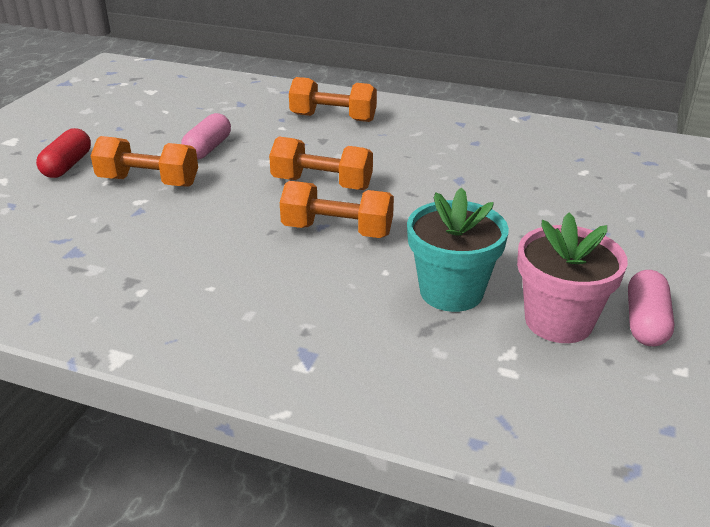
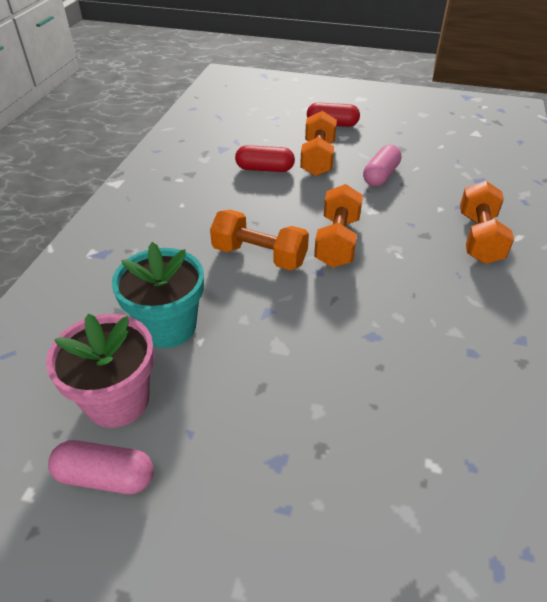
camera: 85 degrees right, 10 degrees up
(152, 220) = (265, 169): none -> red capsule
(208, 148) = (381, 175): pink capsule -> pink capsule turned 75 degrees counterclockwise
(337, 230) = (259, 256): orange dumbbell -> orange dumbbell turned 75 degrees counterclockwise

